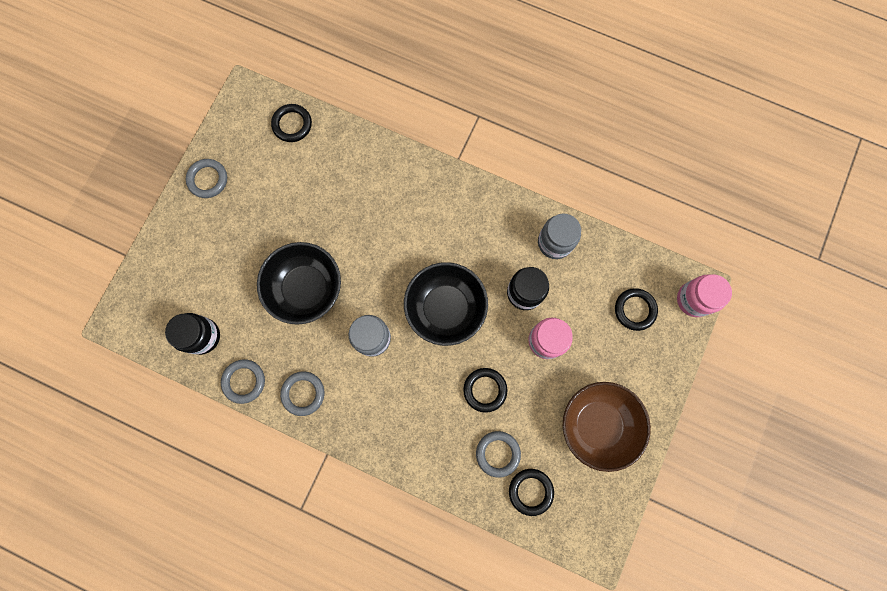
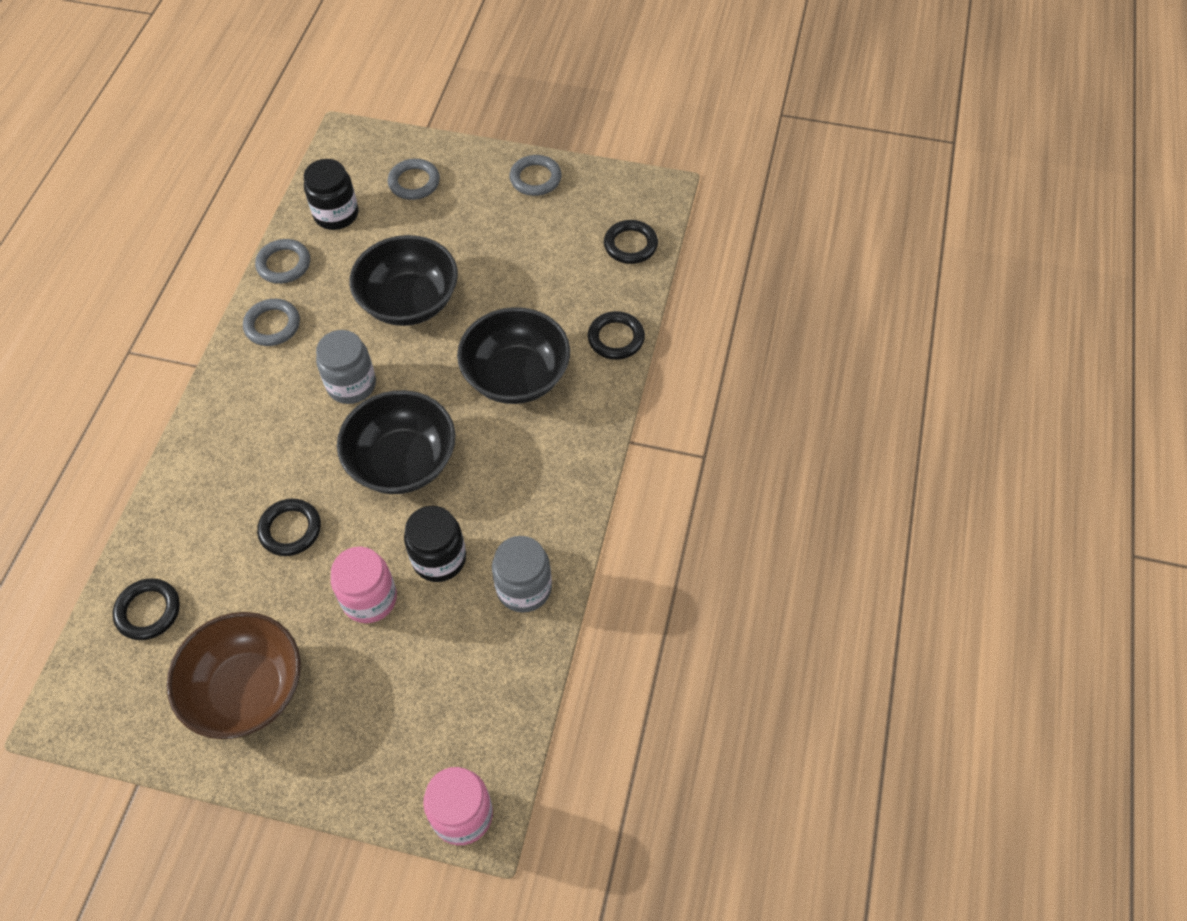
camera: 80 degrees right, 20 degrees down
(391, 222) = (516, 376): none -> black bowl
(498, 453) = (201, 560): grey ring -> grey ring (414, 182)
(635, 310) = (432, 721): black ring -> black ring (616, 338)

